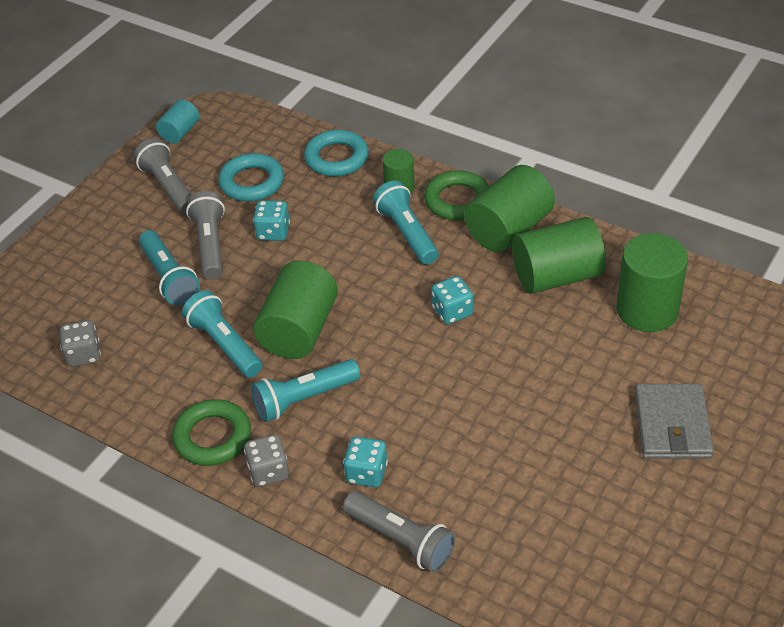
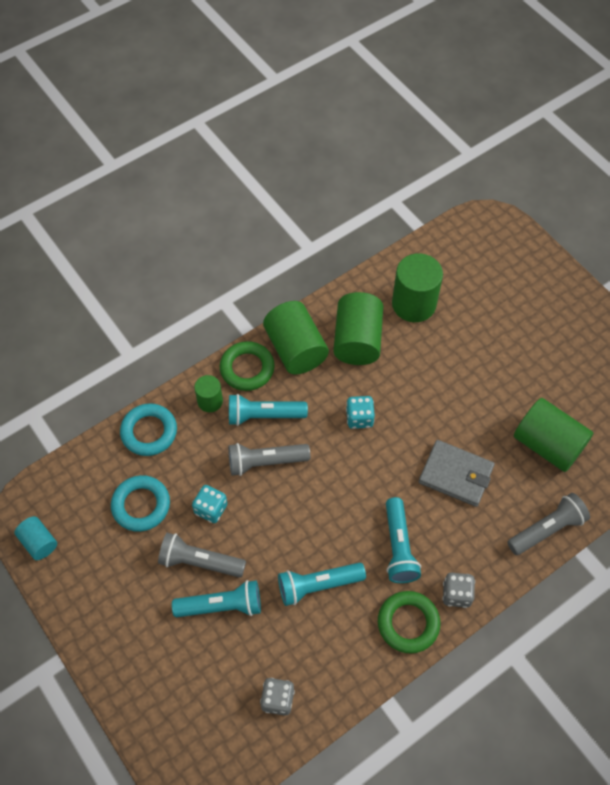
camera: 70 degrees left, 15 degrees up
(168, 187) = (108, 573): grey flashlight -> grey flashlight (265, 462)
(299, 330) = (328, 527): green cylinder -> green cylinder (547, 444)
(366, 473) = (483, 530): turquoise dice -> none
(672, 425) = (515, 336): grey wallet -> grey wallet (456, 474)

